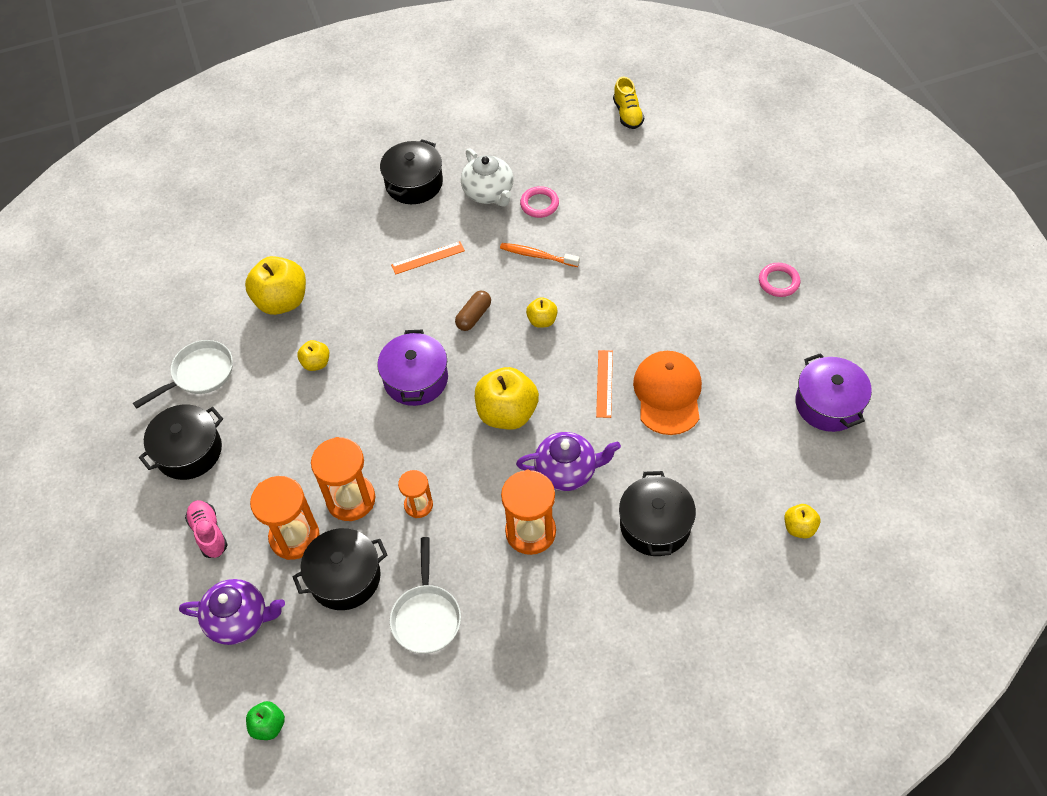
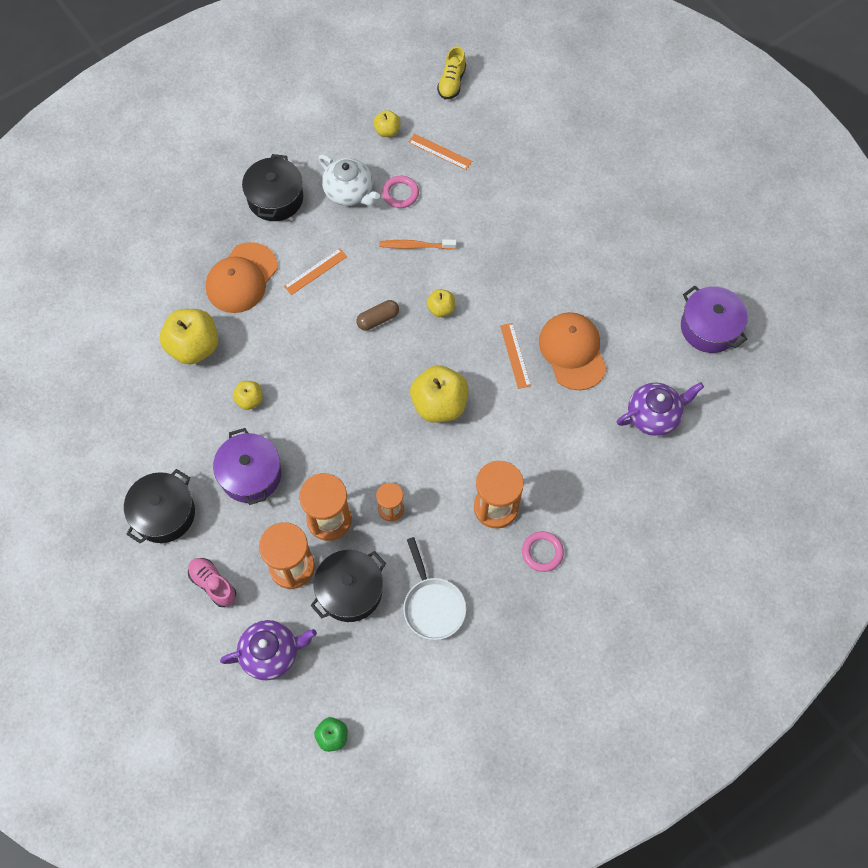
camera: 20 degrees left, 10 degrees up
(199, 374) = (144, 437): white pan -> none
(353, 248) = (241, 278): none -> orange cap
(416, 379) = (347, 393): purple pot -> purple pot (250, 474)
(473, 316) = (378, 319): brown capsule -> brown capsule turned 45 degrees clockwise
(567, 471) = (509, 444): purple teapot -> purple teapot (654, 415)
(593, 174) = (440, 151): none -> orange ruler
(627, 114) = (452, 82): yellow shoe -> yellow shoe turned 45 degrees clockwise
(655, 525) = (598, 473): black pot -> none
(778, 282) = (636, 222): pink ring -> pink ring (542, 552)
(799, 528) = (716, 444): yellow apple -> yellow apple (387, 131)

